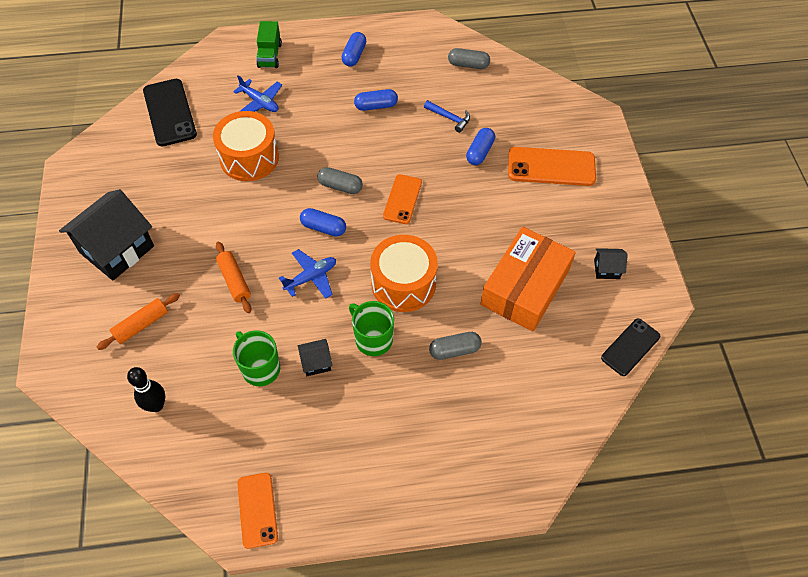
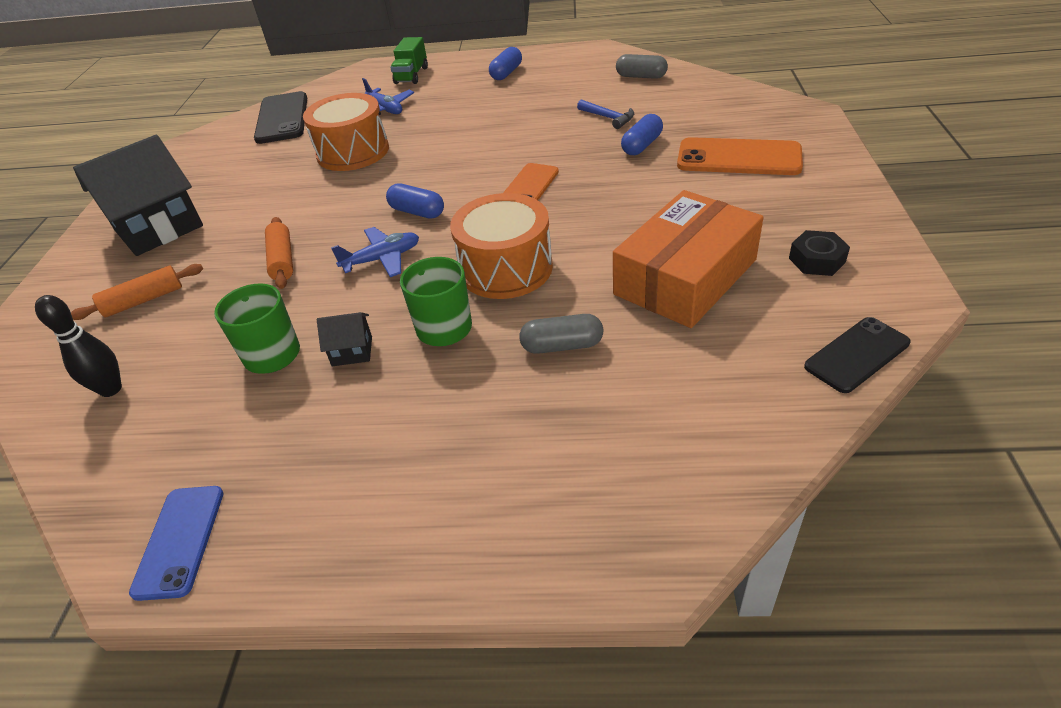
camera: 15 degrees right, 15 degrees down
(257, 510) = (180, 541): orange phone -> blue phone
(340, 186) = (452, 175): grey capsule -> none
(376, 106) = (519, 110): blue capsule -> none
(606, 269) = (817, 260): black house -> black nut

